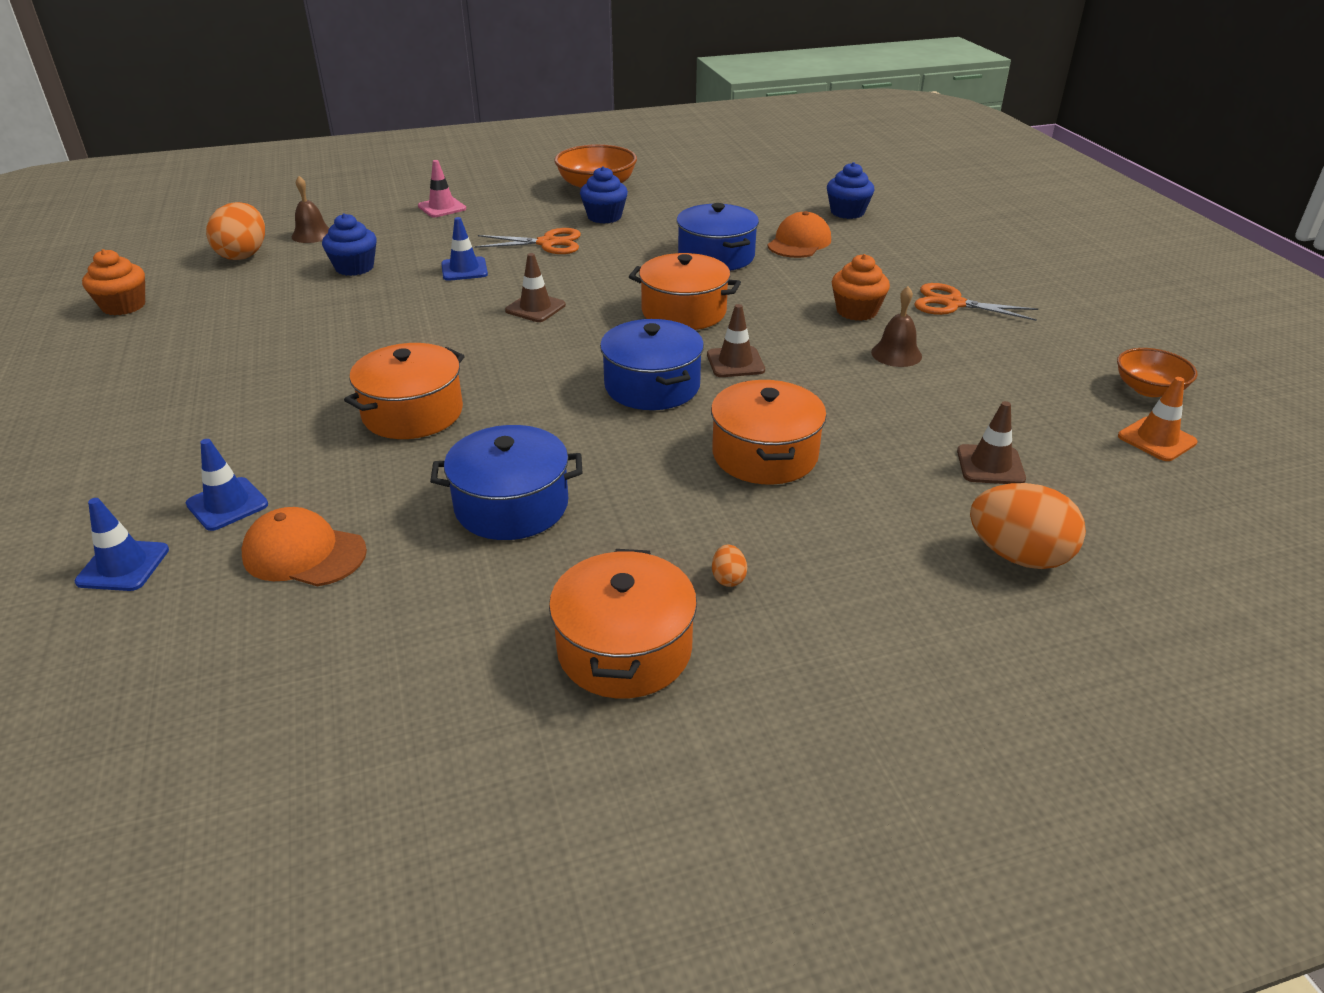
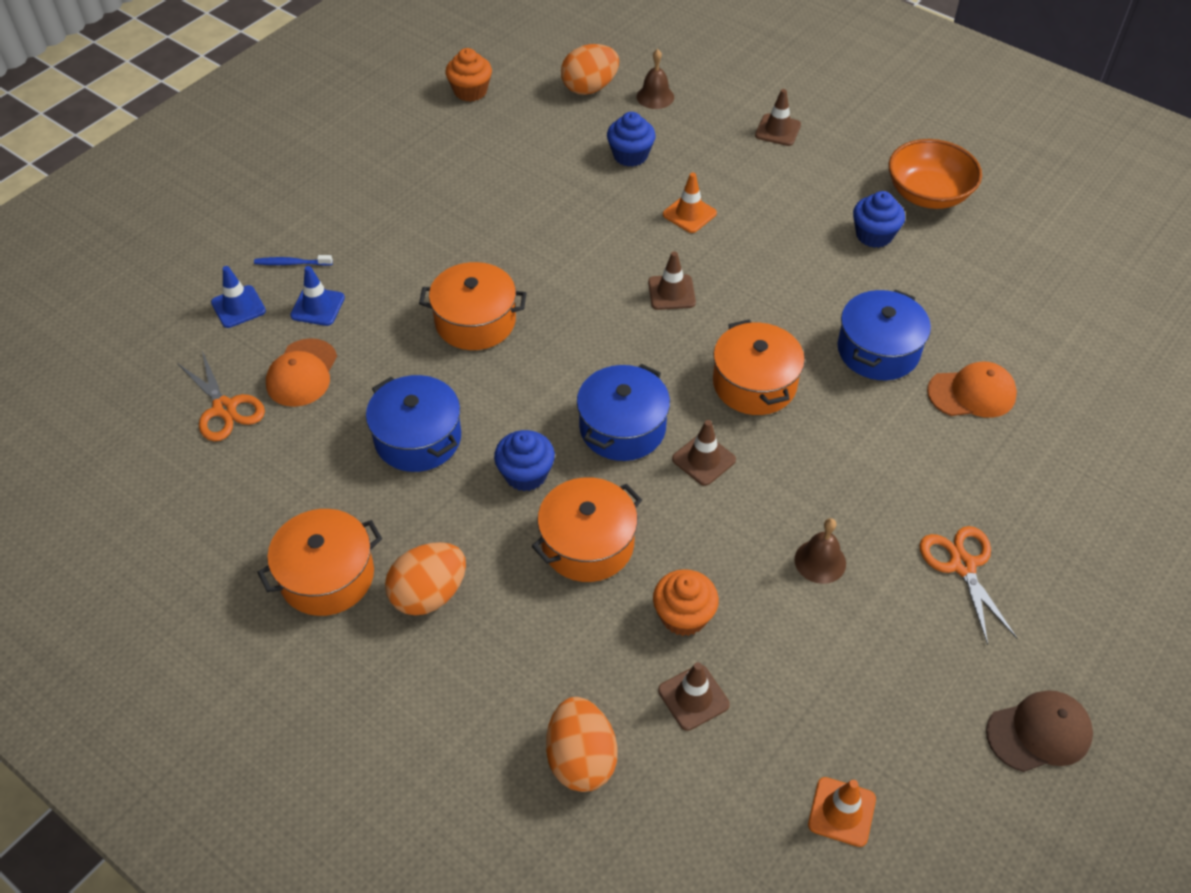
camera: 55 degrees right, 15 degrees up
(132, 499) = (291, 263): none -> blue toothbrush
(304, 553) = (302, 373): orange cap -> orange cap turned 150 degrees counterclockwise
(442, 207) = (778, 130): pink traffic cone -> brown traffic cone
(464, 269) = (689, 214): blue traffic cone -> orange traffic cone
(547, 243) = (784, 231): orange scissors -> orange scissors (224, 408)
(728, 578) = (429, 594): orange egg -> orange egg, size x2.37
(847, 212) = (1085, 397): blue cupcake -> blue cupcake (525, 474)
(856, 311) = (873, 499): orange cupcake -> orange cupcake (683, 616)
(1127, 334) = (1039, 733): none -> brown cap
(1148, 389) = (934, 781): orange bowl -> none

